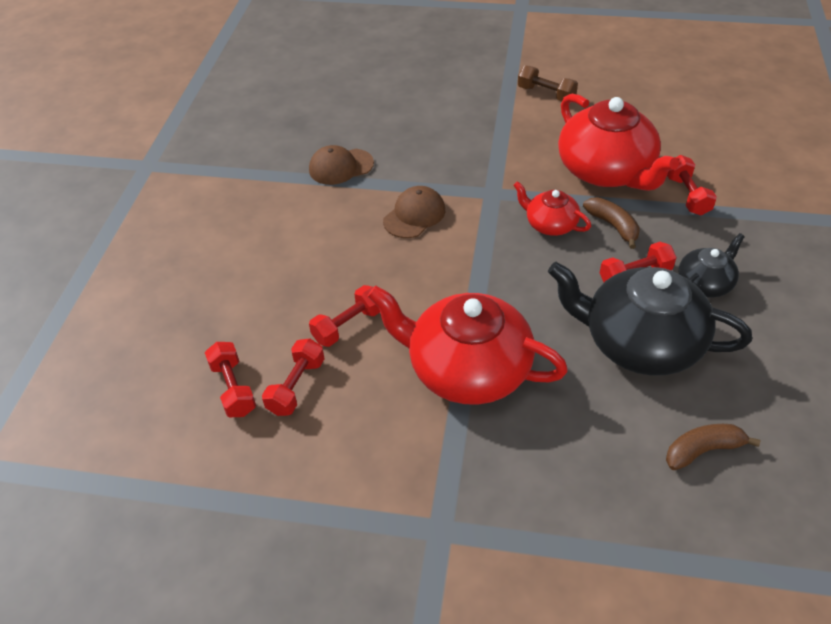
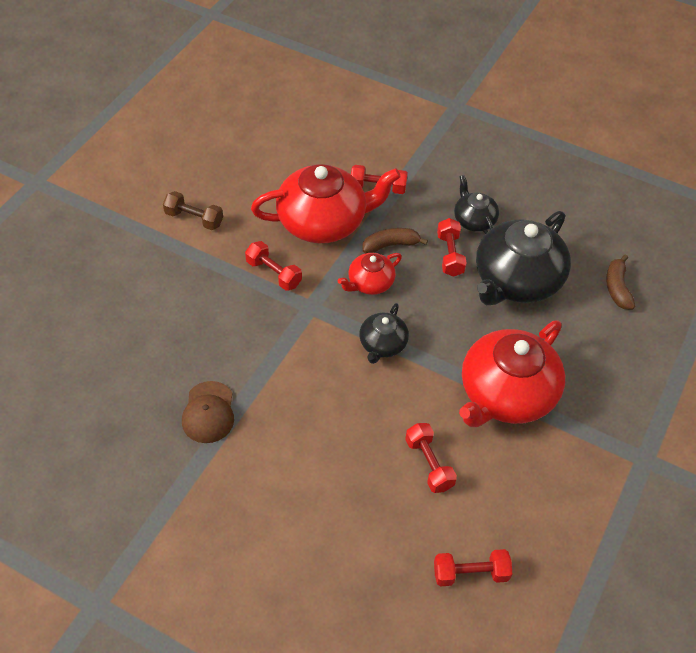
camera: 75 degrees left, 5 degrees up
(296, 386) = (484, 521): red dumbbell -> red dumbbell (274, 273)
(414, 215) = (311, 373): brown cap -> none
(477, 254) = (382, 344): none -> black teapot
(546, 94) = (194, 219): brown dumbbell -> brown dumbbell turned 60 degrees clockwise

